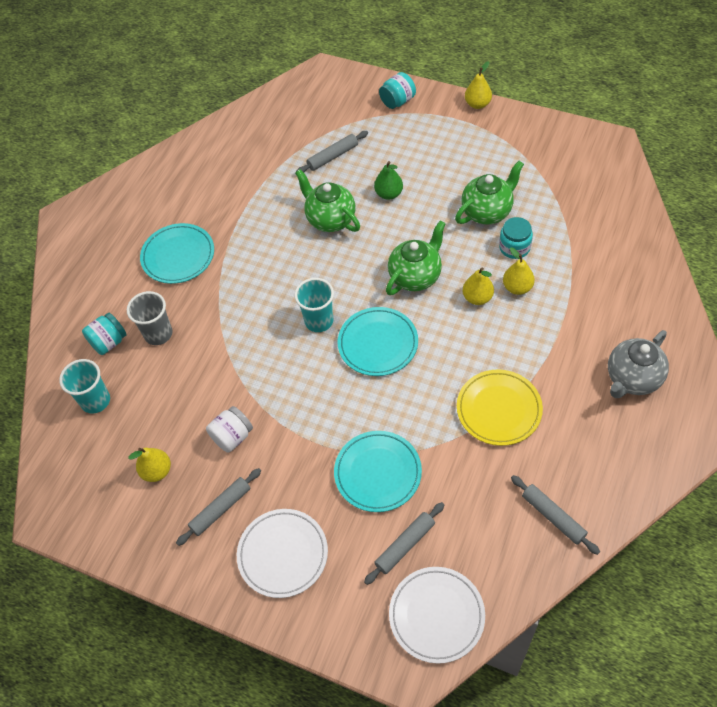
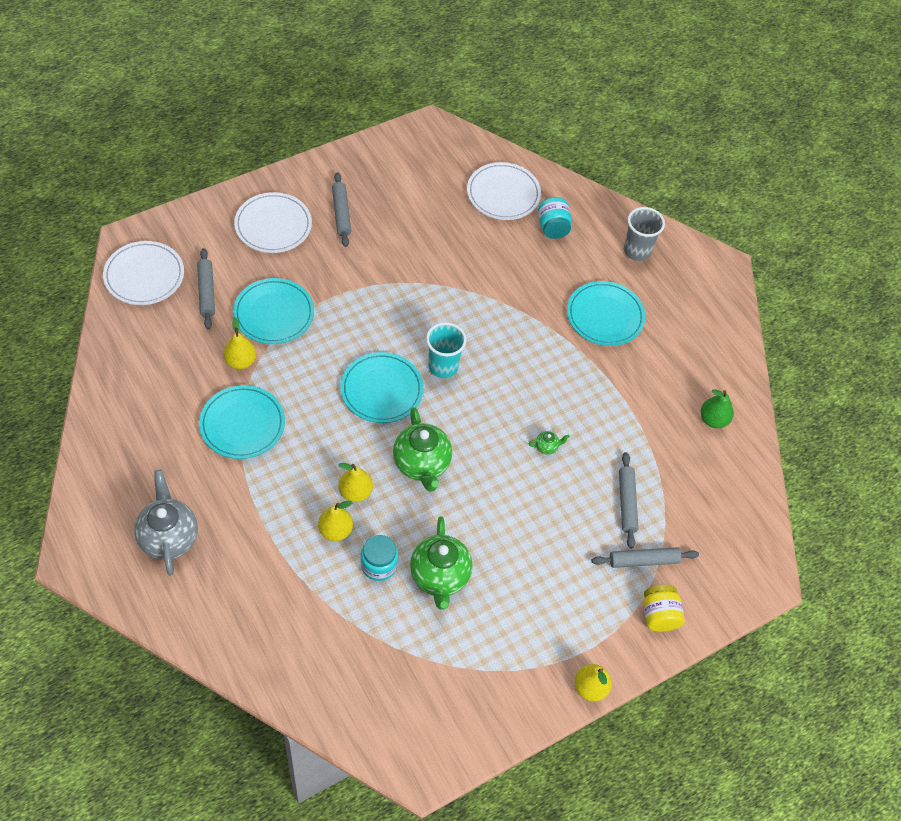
camera: 115 degrees right, 0 degrees up
(95, 401) = (503, 194): turquoise cup -> white plate
(157, 471) = (407, 196): yellow pear -> yellow pear (240, 361)
(158, 334) = (531, 260): grey cup -> grey cup (637, 251)
(232, 437) = (392, 251): white jar -> none
(330, 219) = (547, 447): green teapot -> green teapot, size x0.41
(389, 194) = (536, 514): green pear -> green pear (713, 420)
(397, 101) = (659, 615): turquoise jar -> yellow jar
(499, 409) = (242, 424): yellow plate -> turquoise plate
(553, 516) = (130, 390): grey rolling pin -> grey rolling pin (643, 561)

